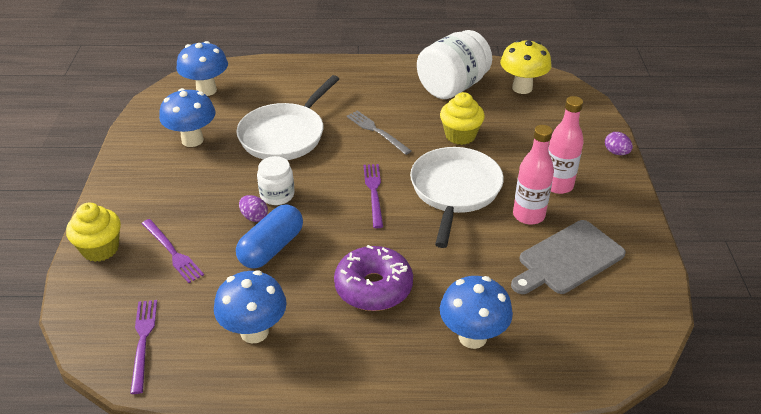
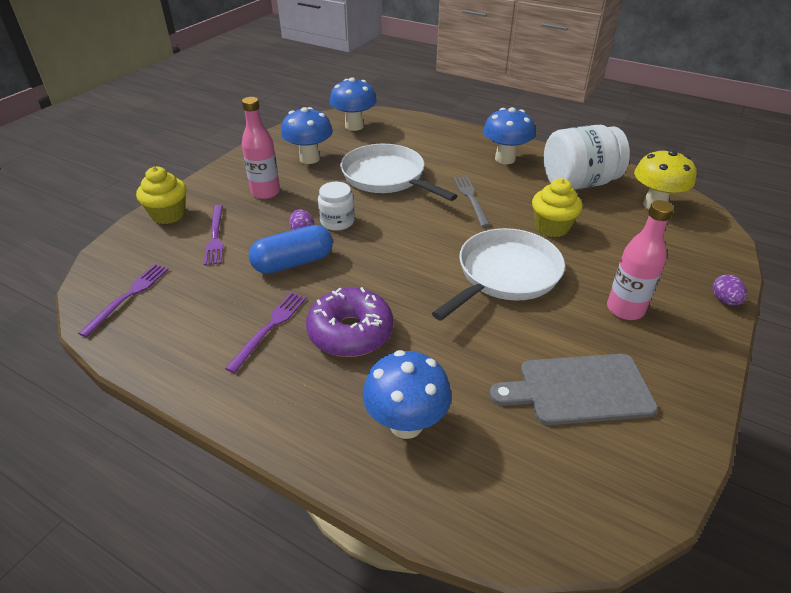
camera: 30 degrees right, 0 degrees up
(254, 332) = (215, 327): blue mushroom -> blue mushroom (505, 159)
(285, 135) = (386, 177): white pan -> white pan turned 75 degrees clockwise
(374, 192) = (424, 249): purple fork -> purple fork (270, 327)
(528, 215) = (567, 327): pink bottle -> pink bottle (265, 192)

